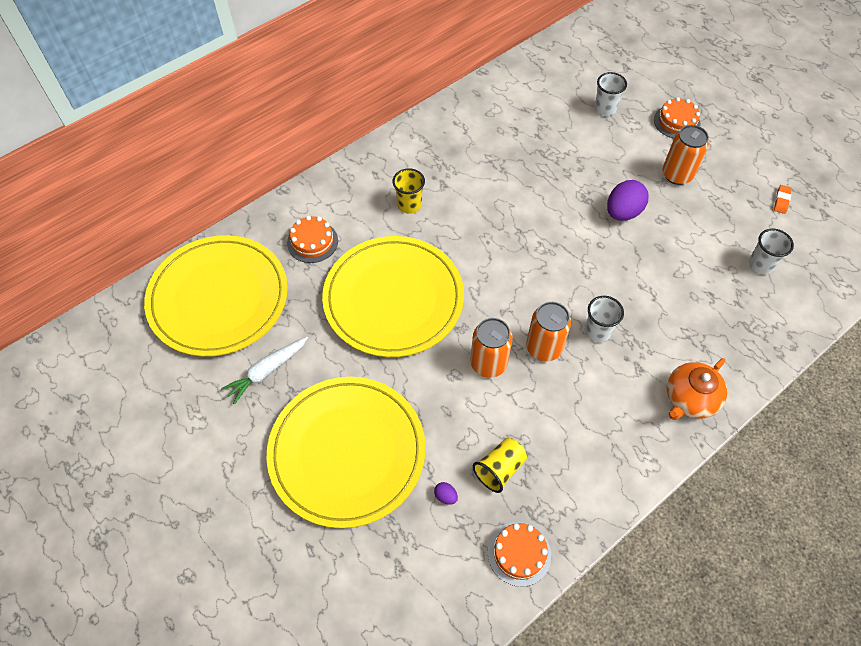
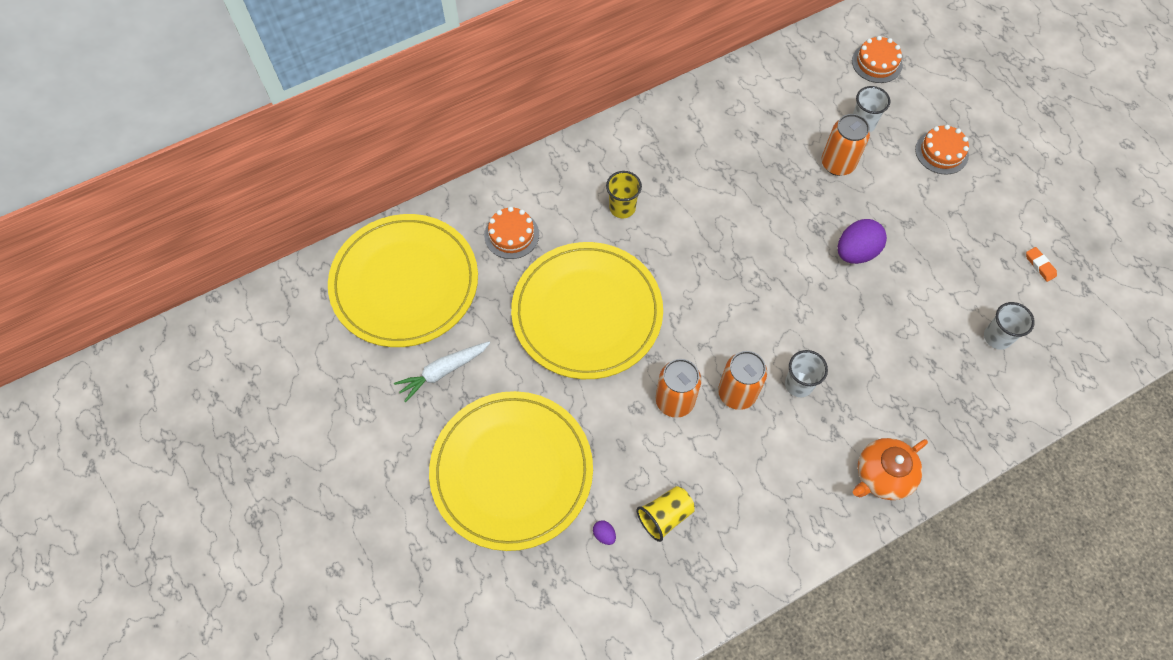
camera: 10 degrees right, 5 degrees up
(519, 553) = (668, 606): orange cake -> orange cake (876, 63)
(677, 175) = (927, 216): orange can -> orange can (837, 164)
(781, 201) = (1040, 265): orange eraser -> orange eraser turned 60 degrees counterclockwise

